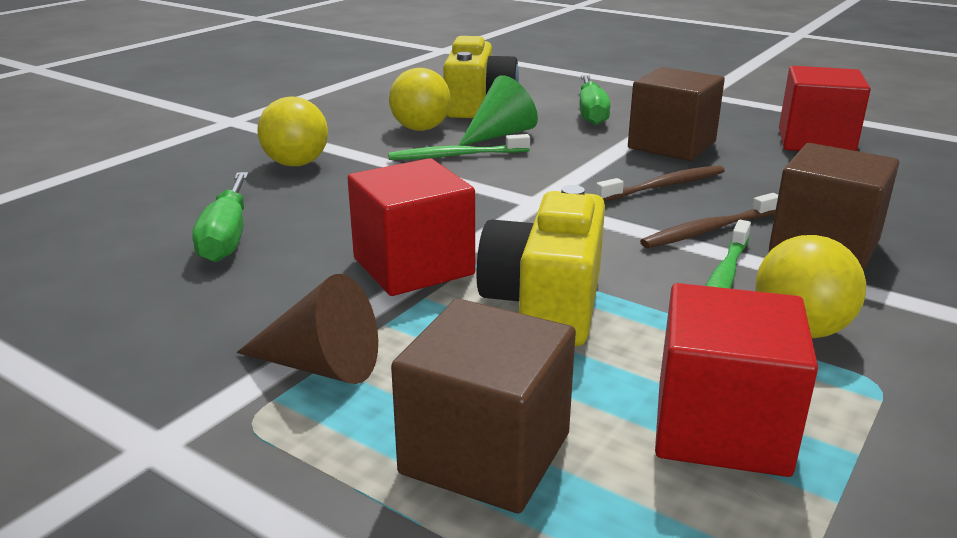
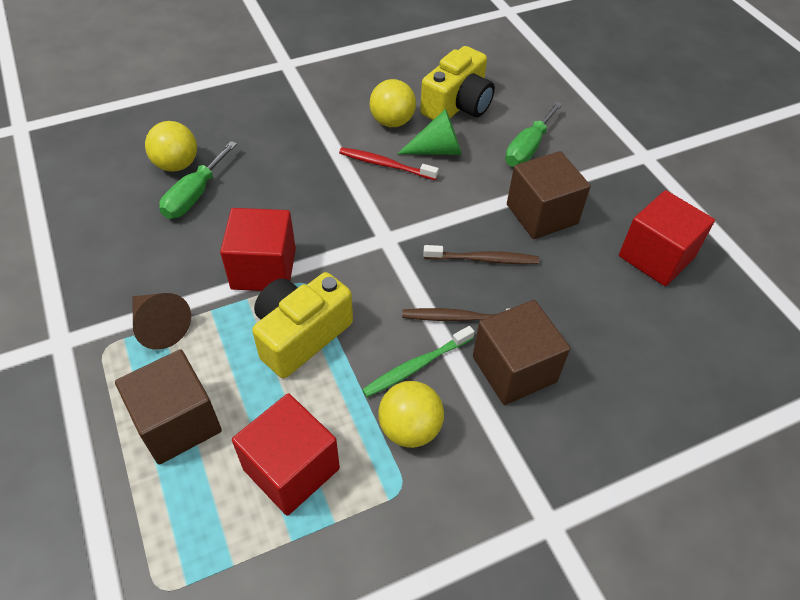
camera: 30 degrees right, 25 degrees up
(296, 164) = (285, 133): yellow ball -> yellow ball (177, 165)
(455, 156) = (385, 165): green toothbrush -> red toothbrush

